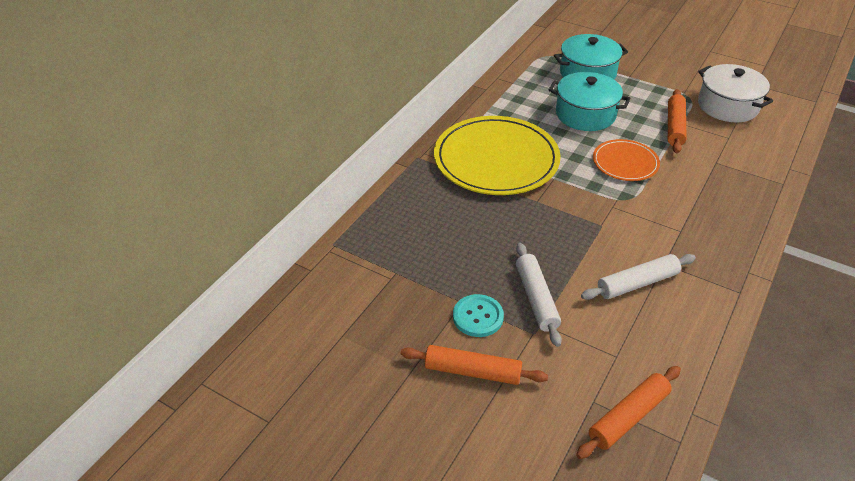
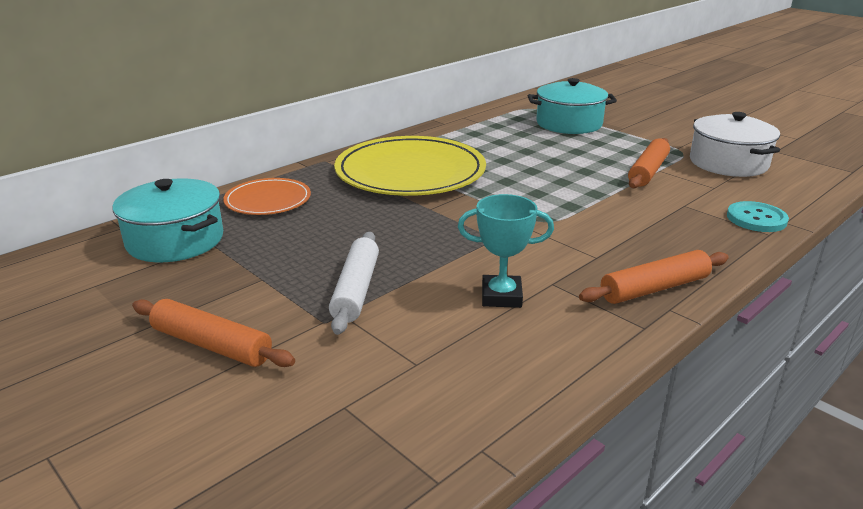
camera: 15 degrees right, 15 degrees down
(478, 317) = (268, 295): turquoise button -> turquoise button (756, 219)
(585, 114) = (543, 151): turquoise pot -> turquoise pot (175, 240)
(625, 163) = (564, 192): orange plate -> orange plate (268, 200)
(628, 417) = (380, 435): orange rolling pin -> orange rolling pin (654, 288)
(637, 283) = (501, 296): white rolling pin -> turquoise trophy

